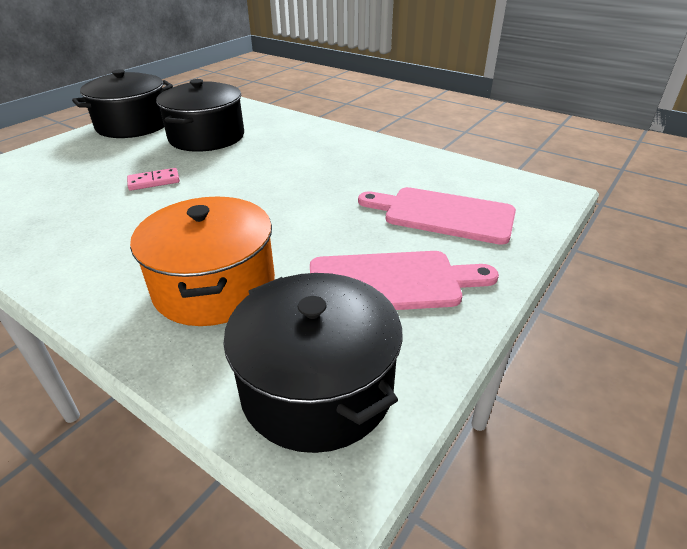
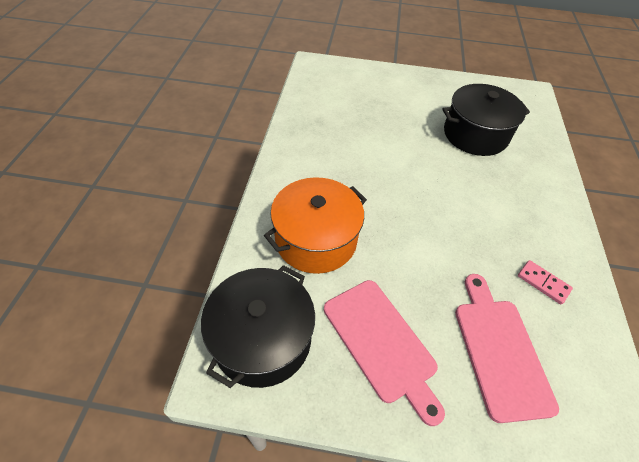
camera: 60 degrees right, 15 degrees up
(133, 125) = (453, 88): black pot -> none
(154, 181) = (396, 144): pink domino -> pink domino (543, 283)

